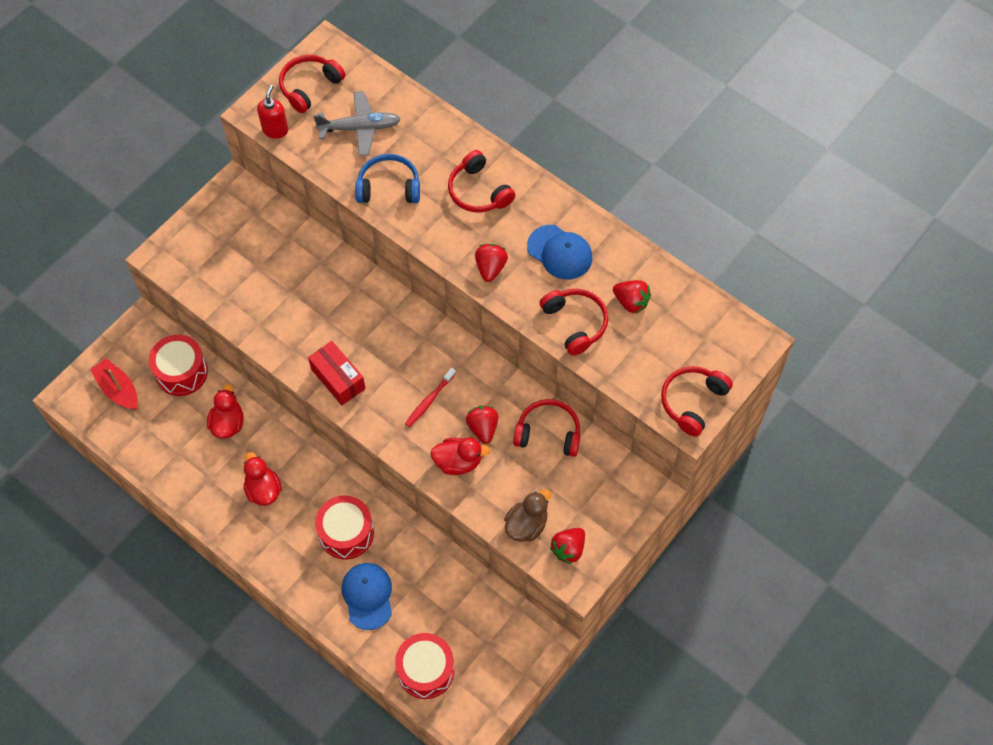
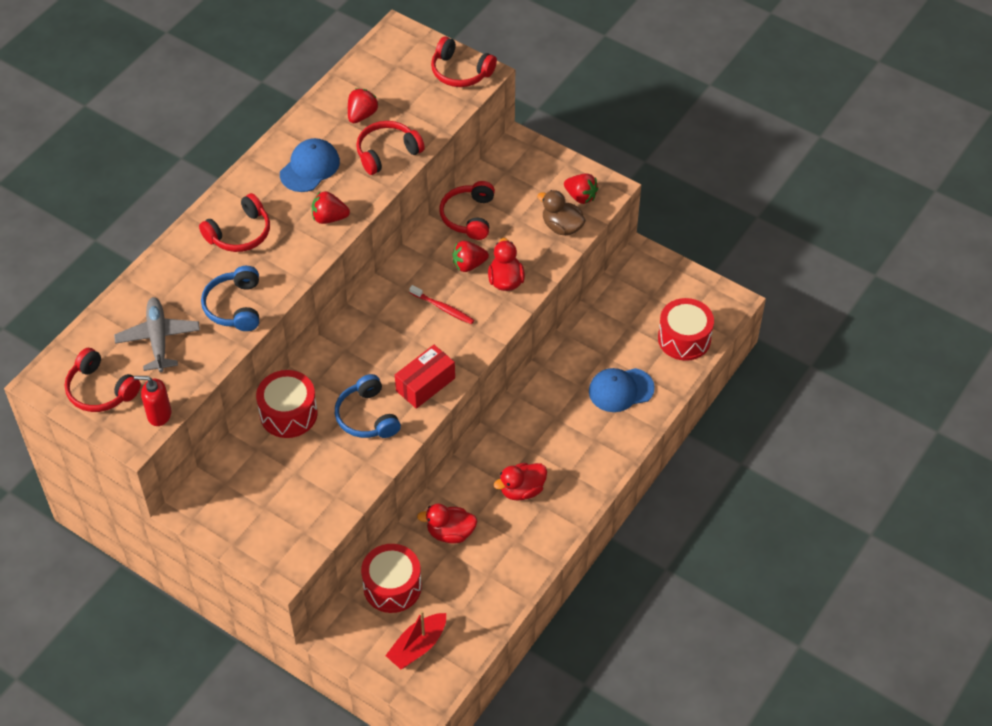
camera: 95 degrees left, 10 degrees down
(308, 327) = (367, 416): none -> blue headphones
(346, 533) = (559, 414): red drum -> red drum (288, 414)

